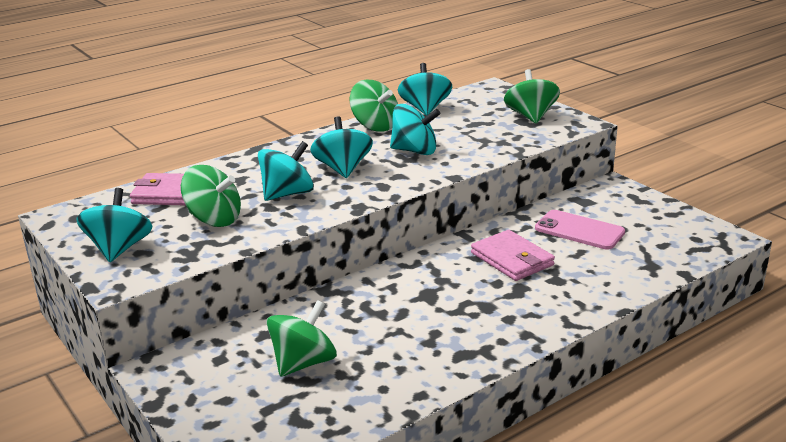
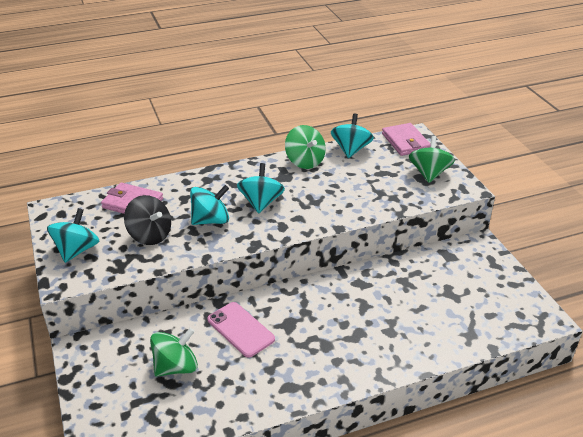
camera: 15 degrees right, 10 degrees up
(214, 219) = (150, 235): green spinning top -> black spinning top
(414, 151) = (322, 194): turquoise spinning top -> none
(512, 259) = (365, 303): pink wallet -> pink wallet (405, 142)
(579, 230) = (431, 285): pink phone -> pink phone (240, 329)

